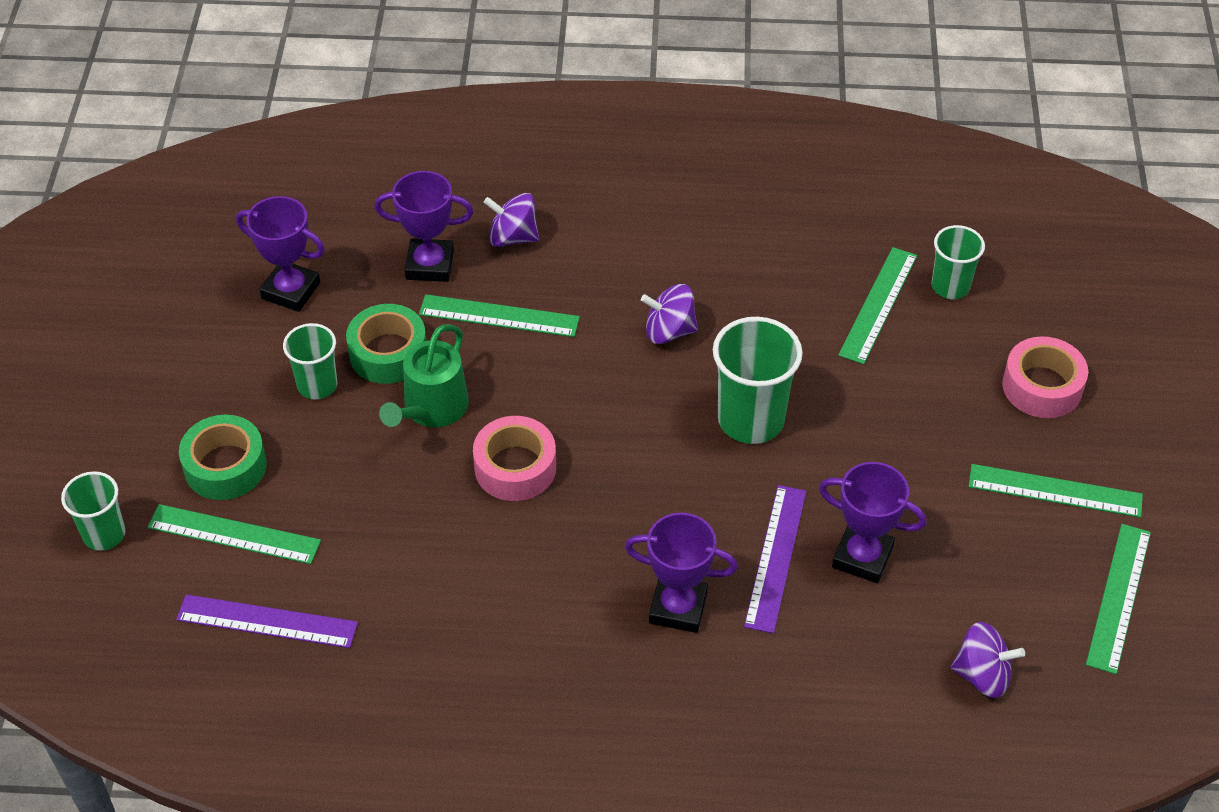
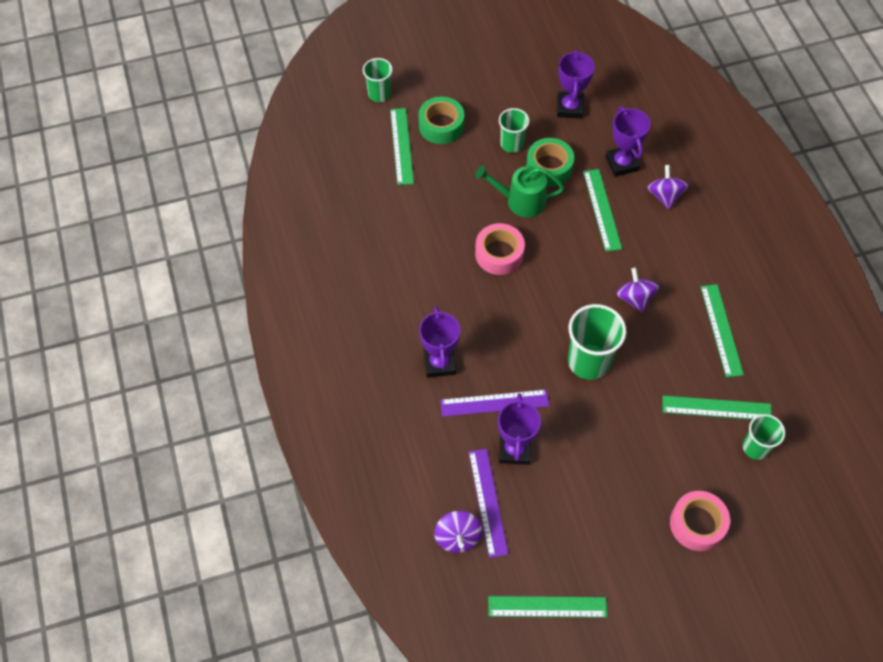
camera: 70 degrees right, 10 degrees up
(267, 621) = (356, 180): purple ruler -> purple ruler (488, 502)
(1055, 490) = (614, 550): green ruler -> green ruler (721, 330)

